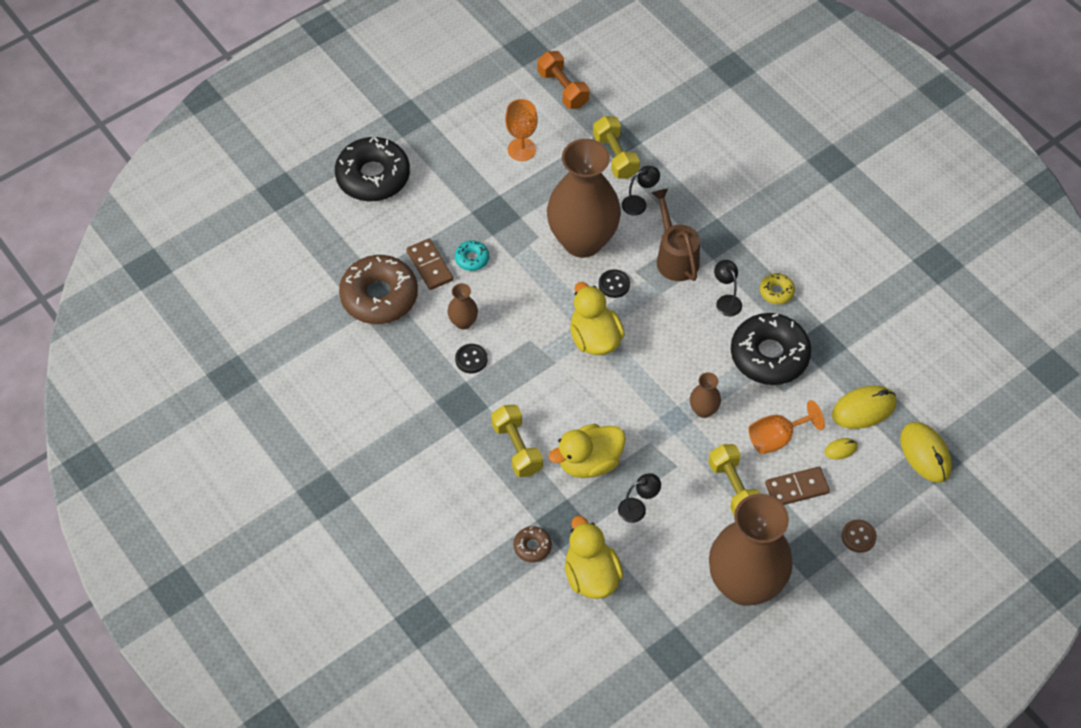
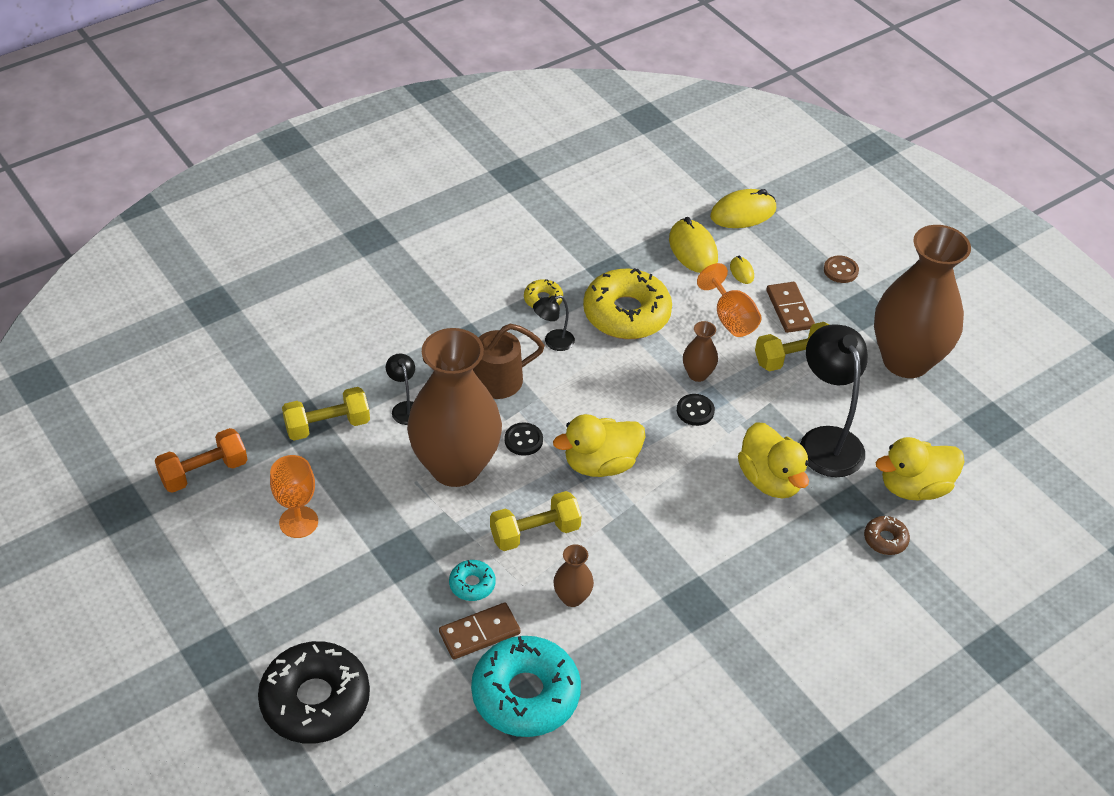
camera: 90 degrees left, 10 degrees down
(379, 296) = (525, 694): brown donut -> turquoise donut
(471, 359) = (629, 590): black button -> black button (695, 411)
(517, 448) = (756, 548): yellow dumbbell -> yellow dumbbell (535, 532)
(637, 508) = (826, 440): black lamp -> black lamp, size x2.09
(769, 355) = (626, 314): black donut -> yellow donut

